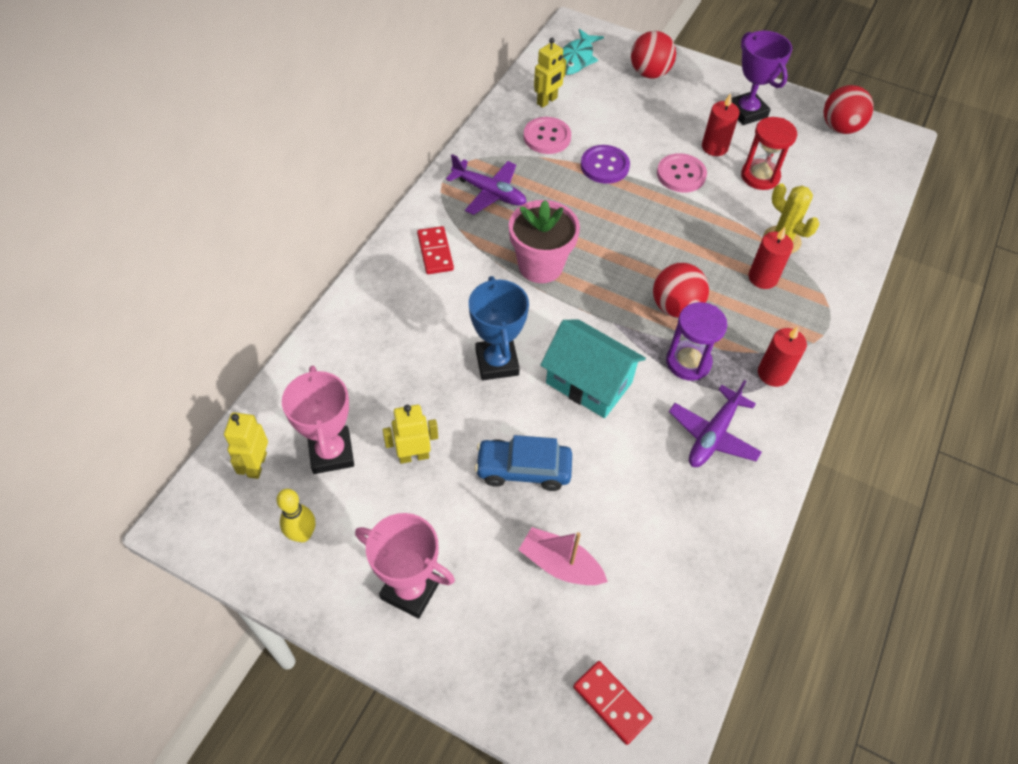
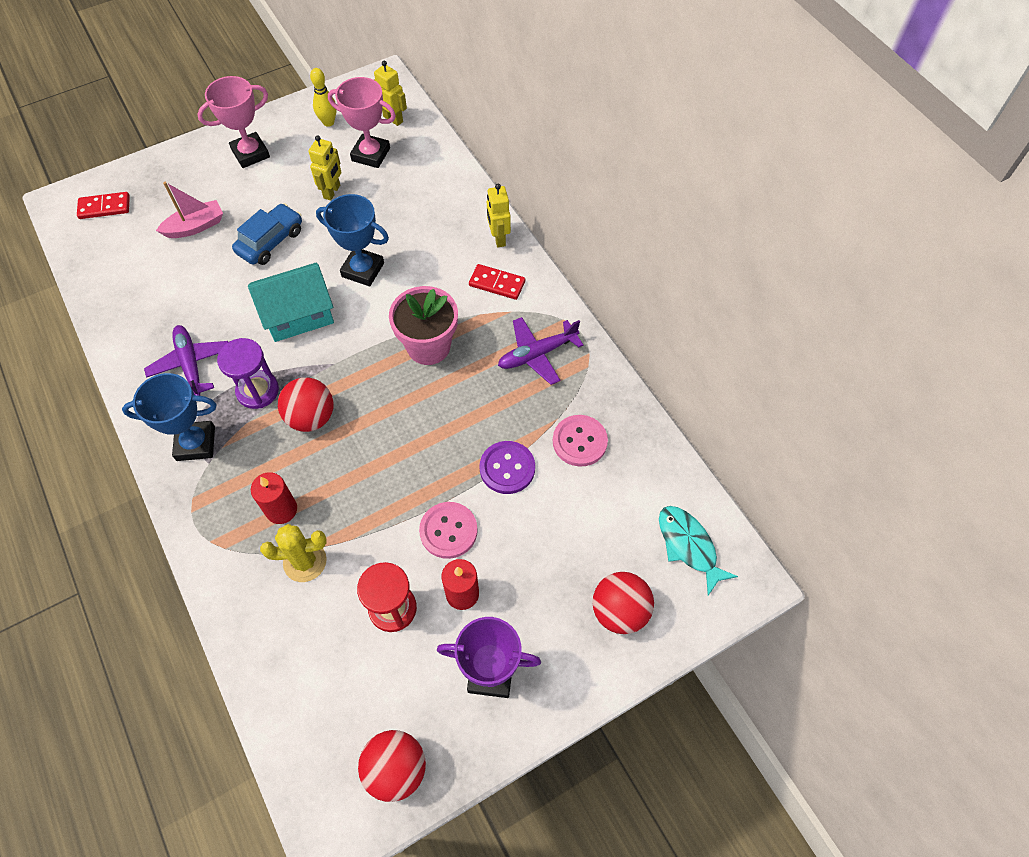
camera: 125 degrees right, 5 degrees up
(547, 101) = (633, 473): yellow robot -> yellow robot (498, 238)
(773, 373) = (196, 443): red candle -> blue trophy

